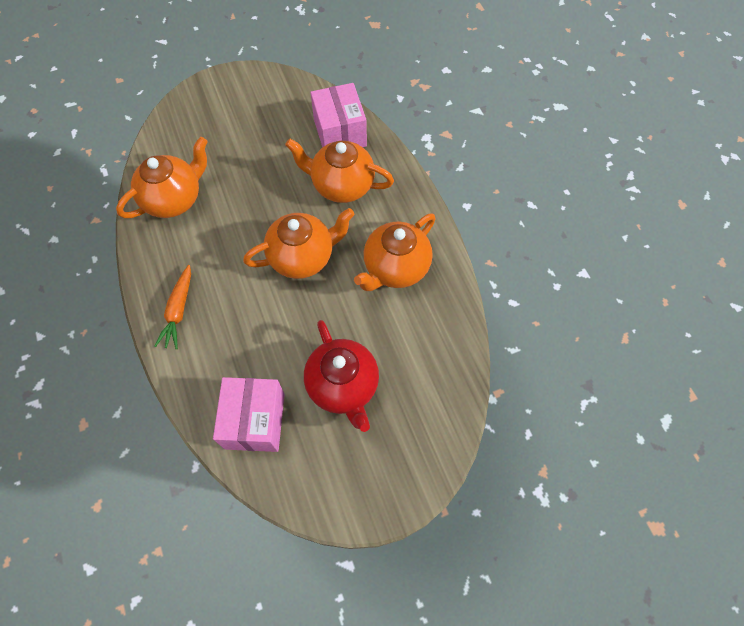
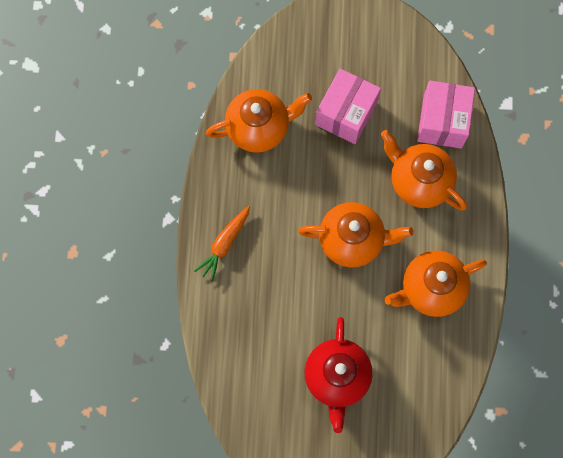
camera: 25 degrees right, 10 degrees up
(255, 421) = (252, 373): pink box -> pink box (346, 114)

